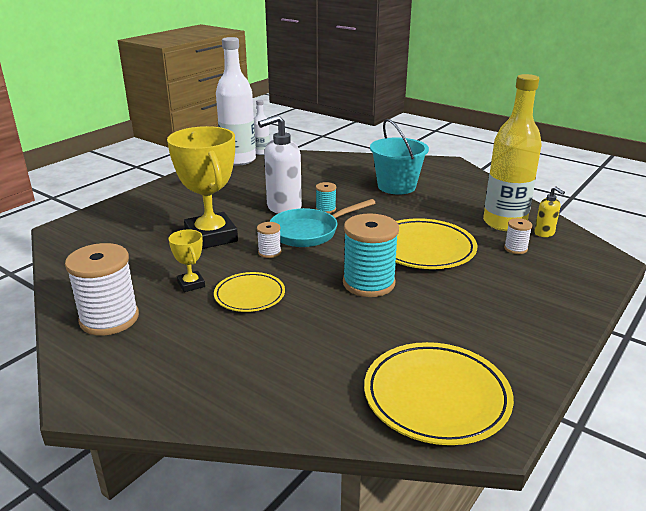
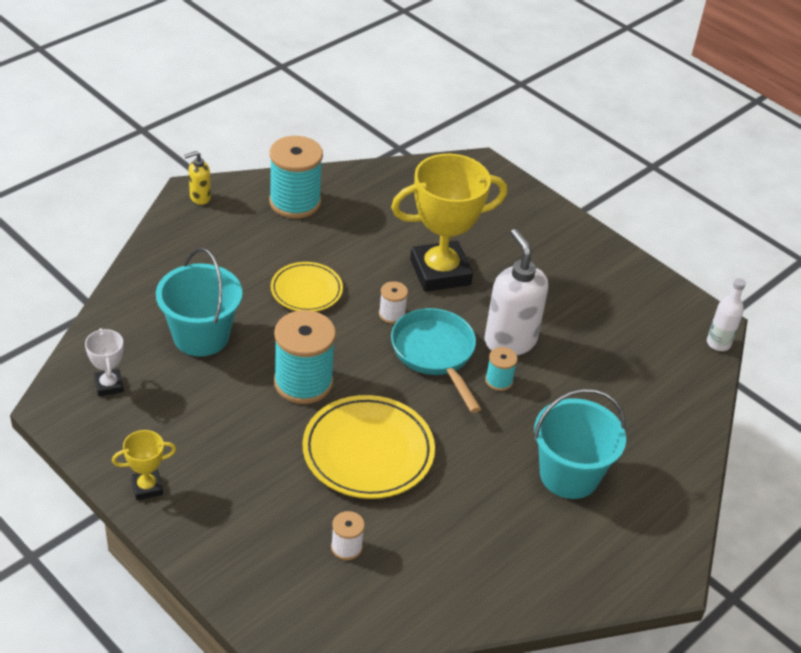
camera: 95 degrees right, 15 degrees up
(109, 319) = (295, 202): white spool -> turquoise spool
(191, 284) = (339, 252): yellow trophy -> yellow trophy (147, 487)
(238, 160) = (686, 315): white bottle -> none
(335, 347) = (201, 336): none -> turquoise bucket
(436, 397) = (109, 385): yellow plate -> white trophy
(504, 223) = (423, 565): yellow bottle -> none
(544, 233) = (381, 600): yellow soap dispenser -> yellow soap dispenser (199, 197)

